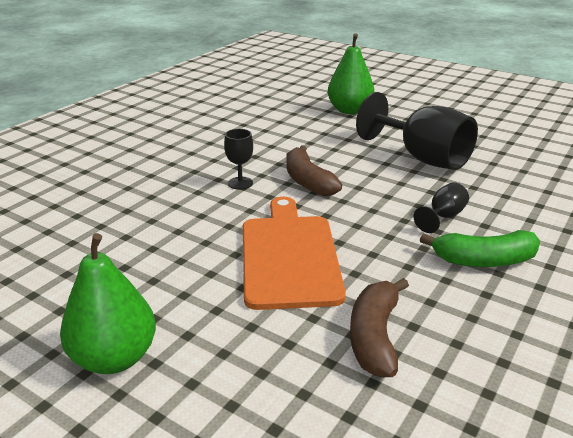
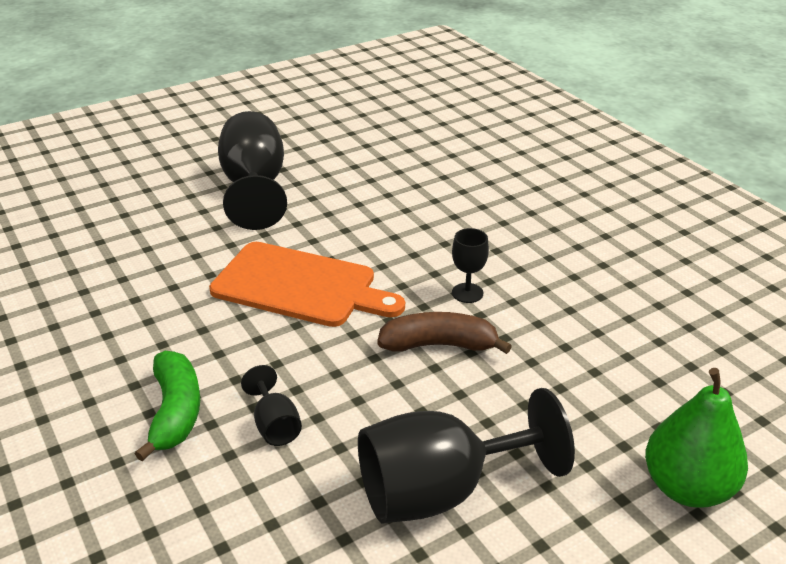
camera: 115 degrees right, 5 degrees up
(114, 358) = (254, 188): green pear -> black goblet
(375, 336) = (158, 296): brown banana -> none
(483, 260) = (175, 412): green banana -> green banana turned 150 degrees clockwise

